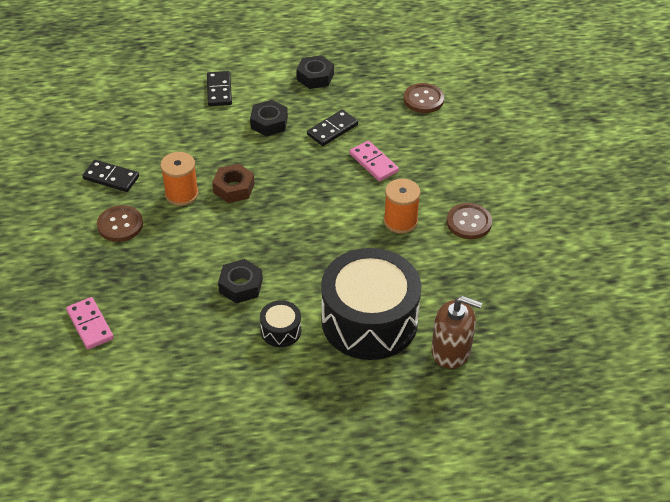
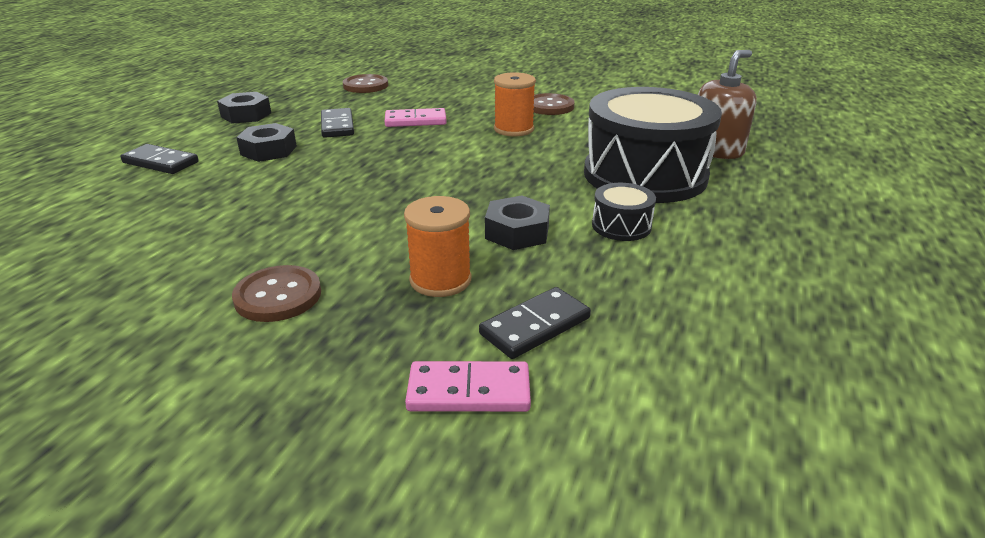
camera: 60 degrees left, 15 degrees down
(111, 178) = (166, 277): black domino -> black domino (535, 326)
(181, 194) = (294, 230): orange spool -> orange spool (440, 280)
(233, 188) = (339, 194): brown nut -> none

